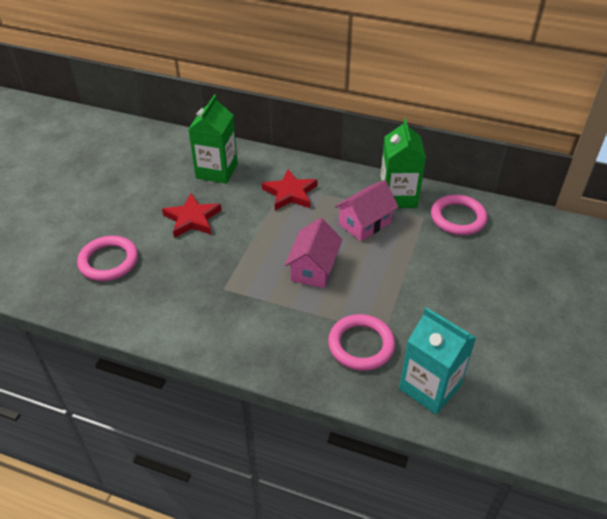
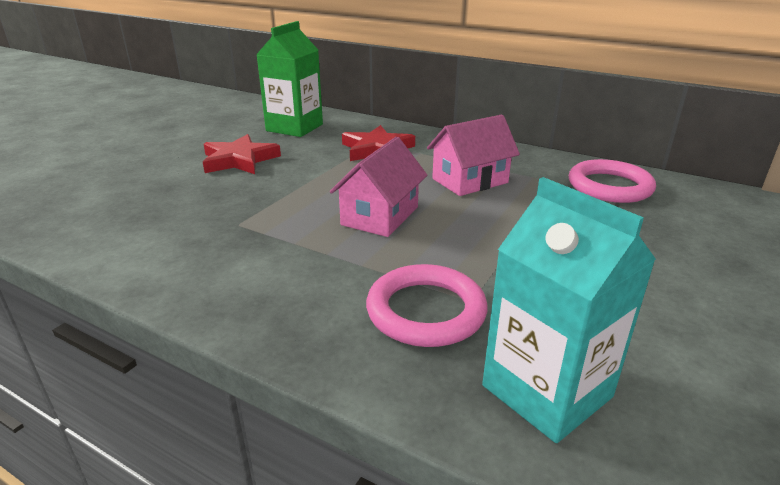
camera: 10 degrees right, 15 degrees down
(109, 261) = (104, 185): pink ring -> none
(398, 197) = (522, 162): green carton -> none

